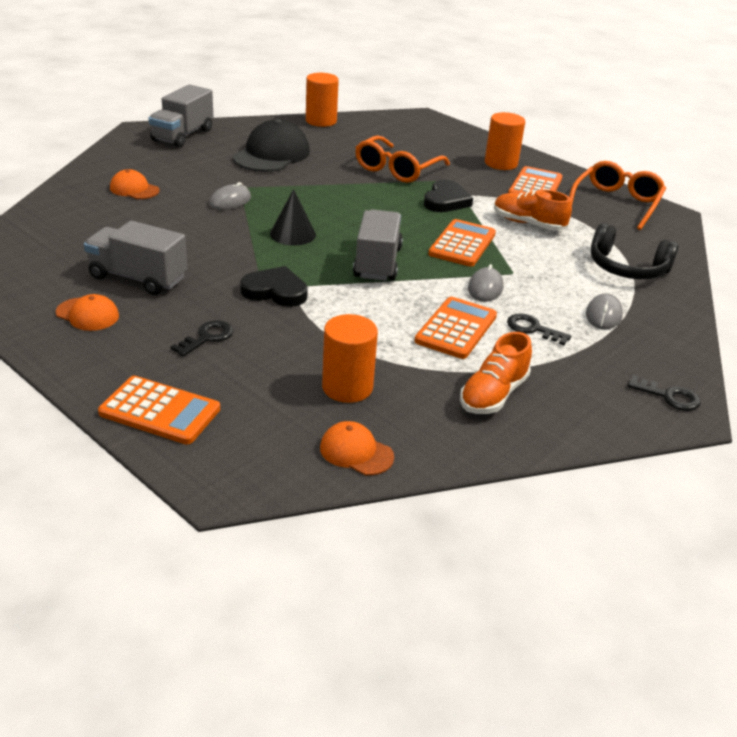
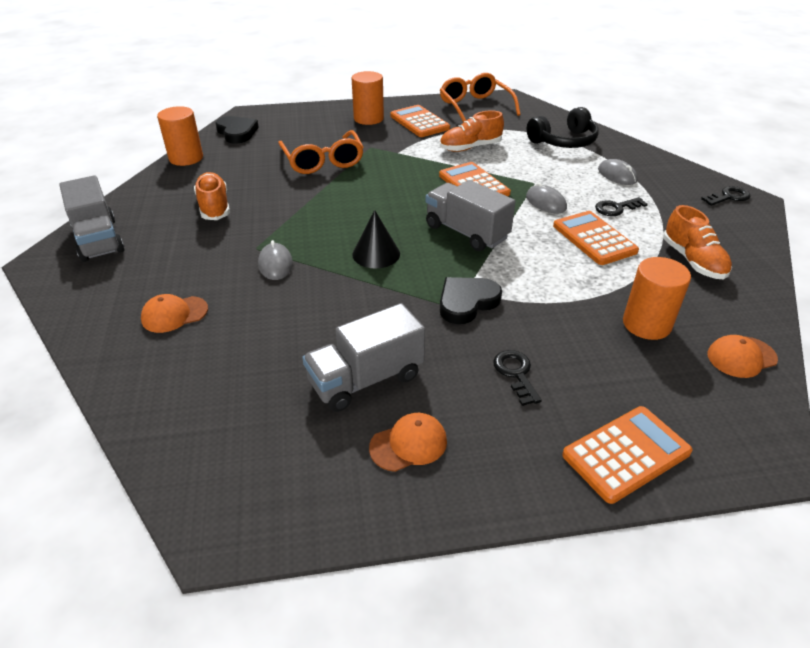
camera: 50 degrees left, 5 degrees up
(272, 154) = (214, 207): black cap -> orange shoe
(446, 201) = (400, 163): black heart -> black heart (237, 132)

